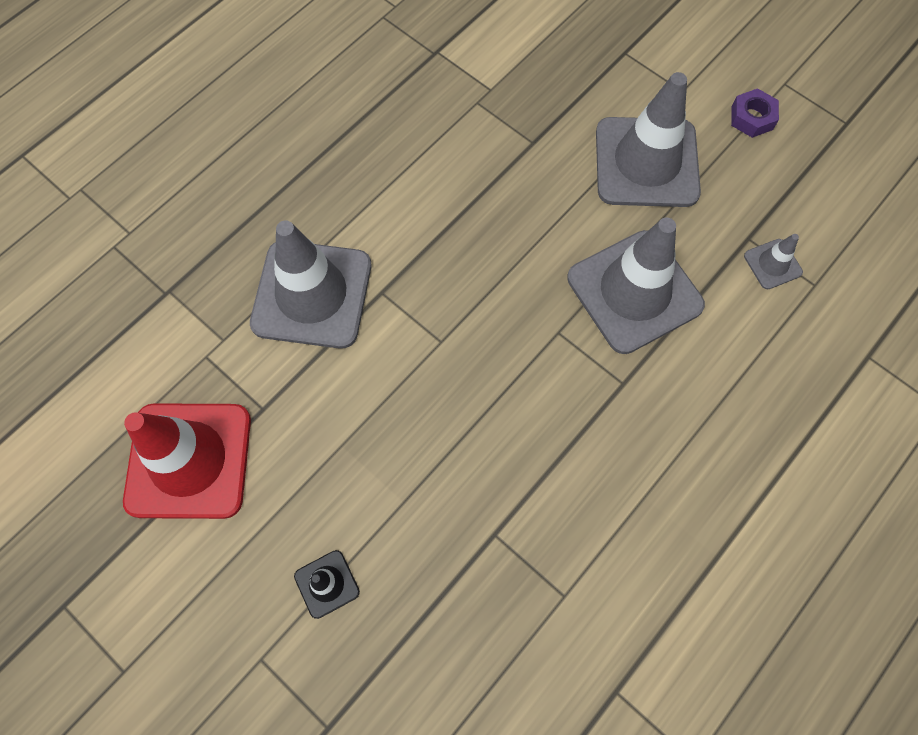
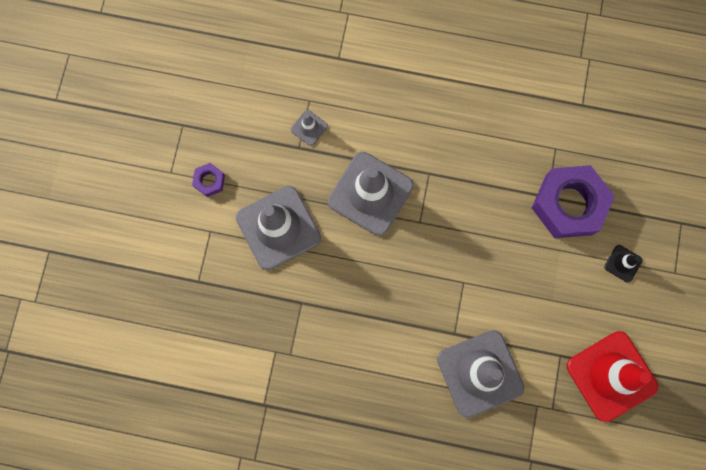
camera: 120 degrees left, 10 degrees up
(464, 558) = (568, 204): none -> purple nut

